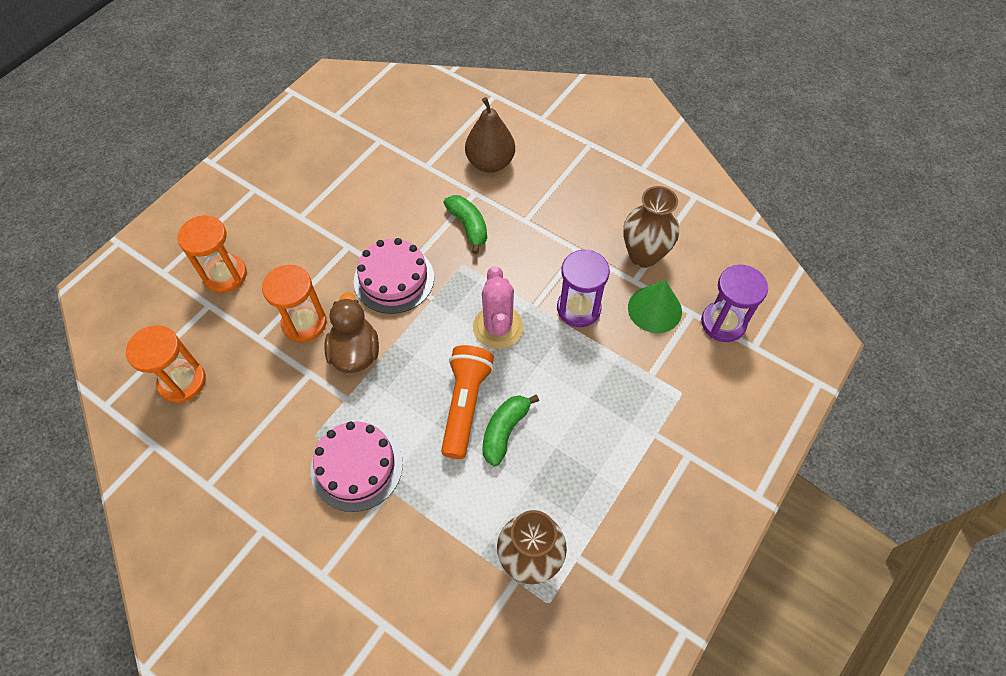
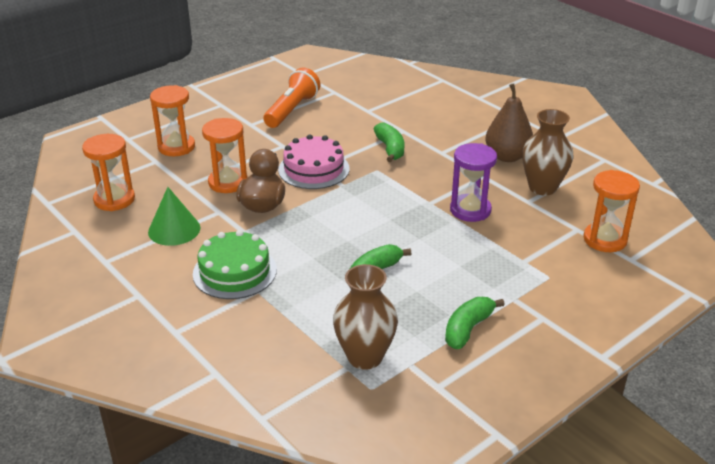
camera: 15 degrees right, 25 degrees down
(357, 466) = (234, 272): pink cake -> green cake
(465, 405) = (344, 251): orange flashlight -> orange flashlight (291, 110)
(490, 163) = (424, 116): brown pear -> brown pear (507, 156)
(498, 327) = (393, 210): pink cactus -> none
(621, 491) = (468, 329): none -> green banana
(654, 309) = (541, 221): green cone -> green cone (174, 230)
(723, 323) = (605, 240): purple hourglass -> orange hourglass

